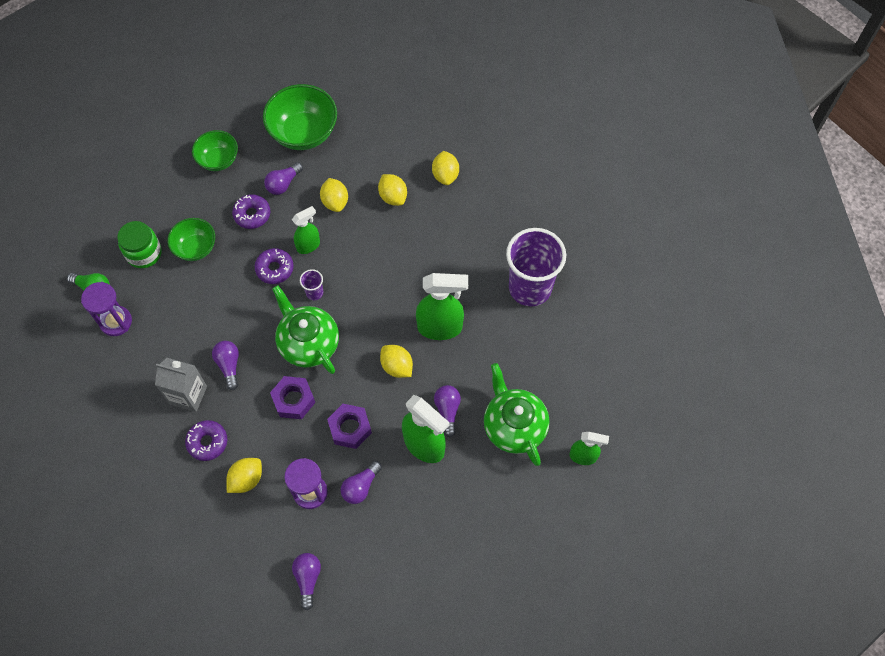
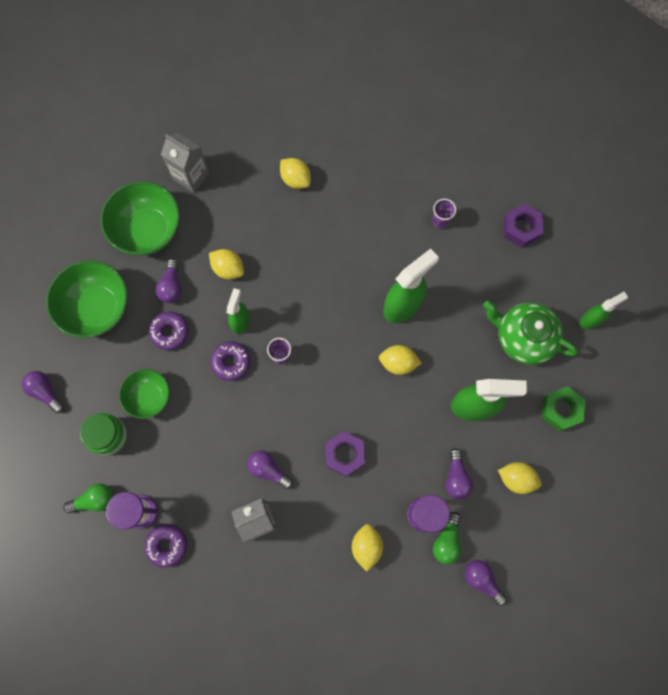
camera: 40 degrees left, 10 degrees up
(207, 442) = (309, 544): purple donut -> purple donut (167, 545)
(218, 160) = (97, 308): green bowl -> green bowl, size x1.63
(308, 343) = (314, 400): green teapot -> none
(309, 527) = (447, 540): none -> green light bulb
(350, 428) = (407, 440): purple nut -> purple nut (521, 228)
(370, 117) = (191, 176): none -> grey carton
(393, 197) = (270, 229): yellow lemon -> yellow lemon (516, 478)
(447, 411) = (466, 366): purple light bulb -> purple light bulb (45, 392)
(492, 505) = (561, 410): none -> green nut
(530, 288) = (440, 221): purple cup -> purple cup, size x0.41

